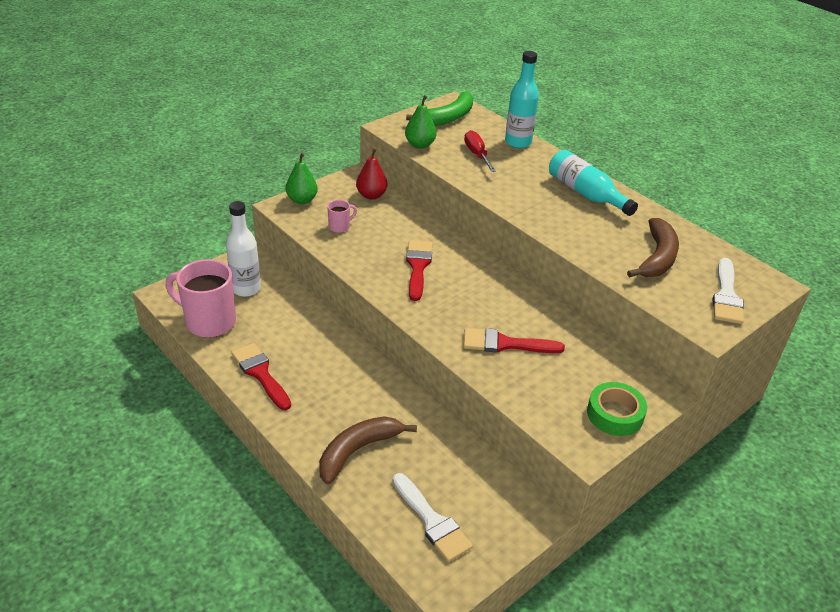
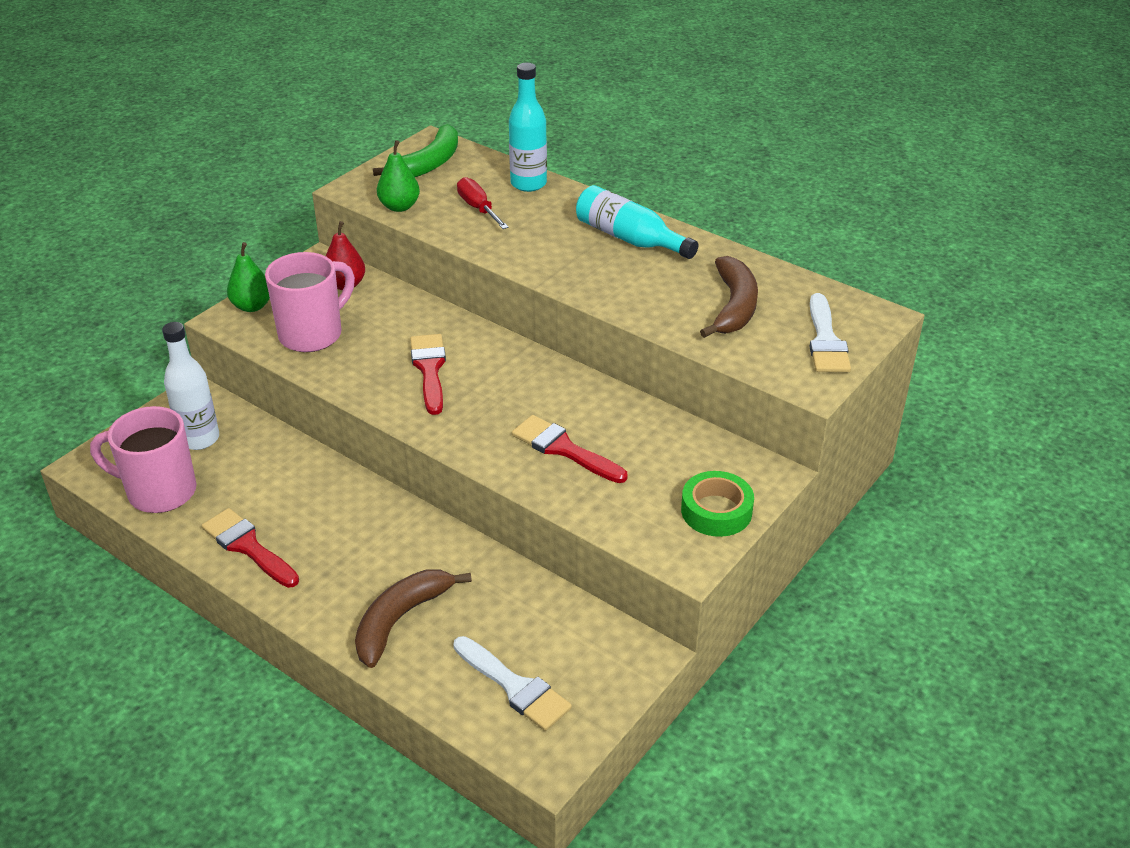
camera: 10 degrees left, 0 degrees up
(340, 227) = (313, 334): pink mug -> pink mug, size x2.22
(505, 344) = (563, 449): red brush -> red brush turned 45 degrees clockwise

